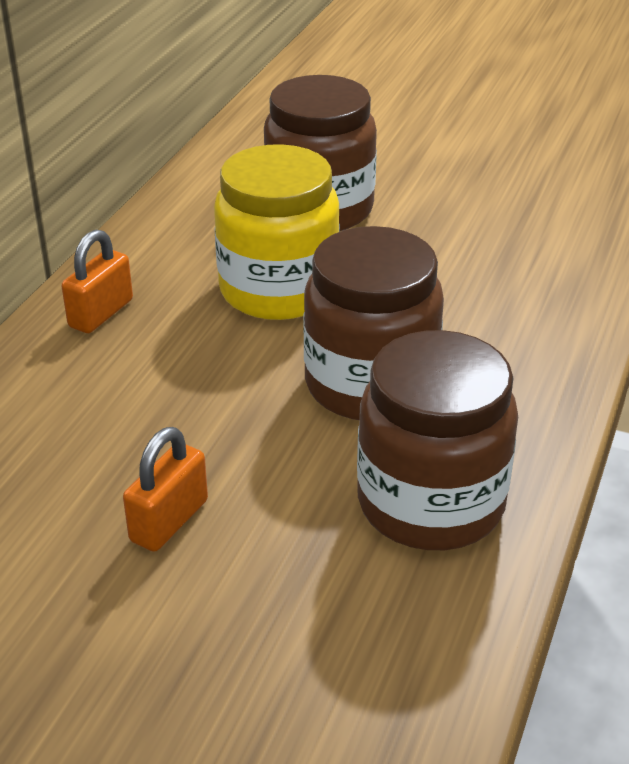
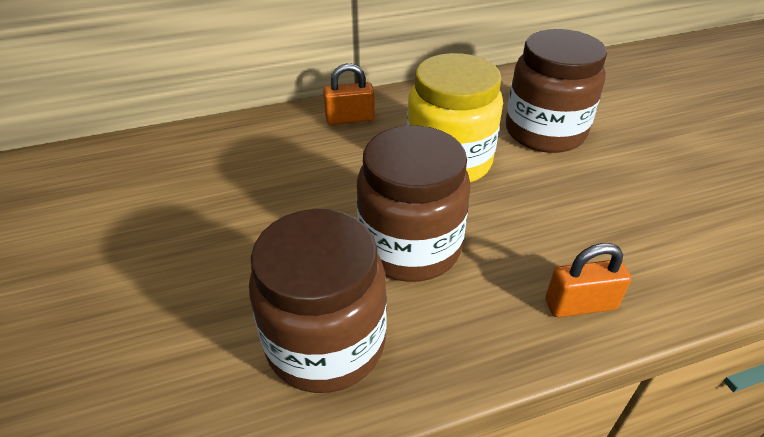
camera: 50 degrees right, 5 degrees up
(169, 521) = (209, 238): orange padlock -> orange padlock (580, 304)

